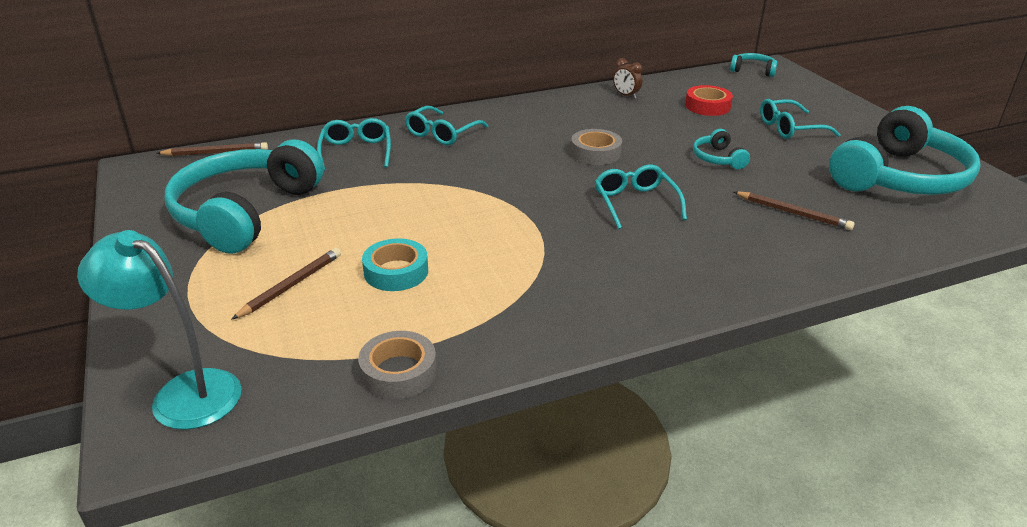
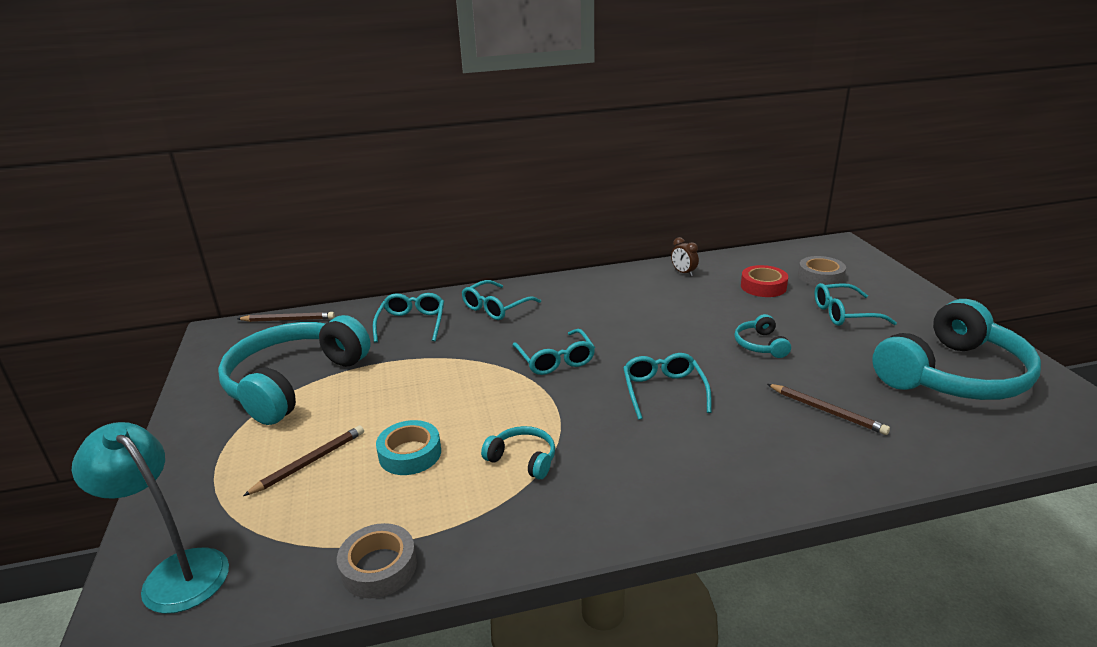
camera: 10 degrees right, 5 degrees down
(520, 180) = (556, 360): none -> turquoise glasses
(595, 153) = (637, 334): grey tape -> grey tape (820, 277)
(753, 70) = (819, 249): turquoise headphones -> turquoise headphones (523, 459)

